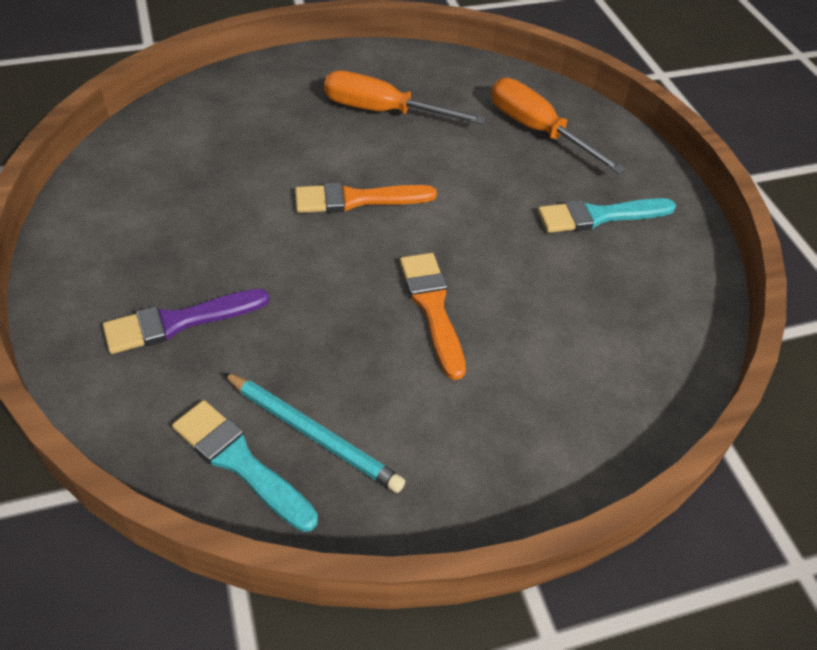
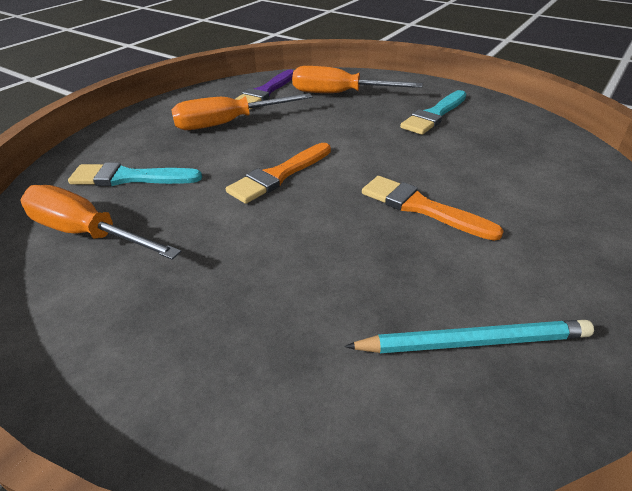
camera: 35 degrees left, 10 degrees down
(165, 170) = (87, 233): none -> orange screwdriver
(179, 322) = (245, 336): purple brush -> purple brush (264, 92)
(240, 462) = (454, 411): turquoise brush -> turquoise brush (130, 178)

